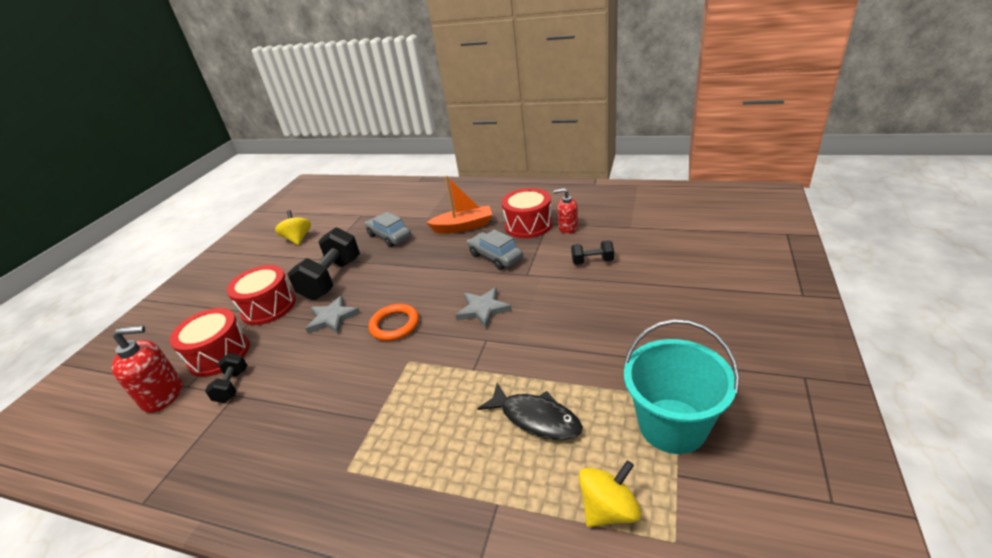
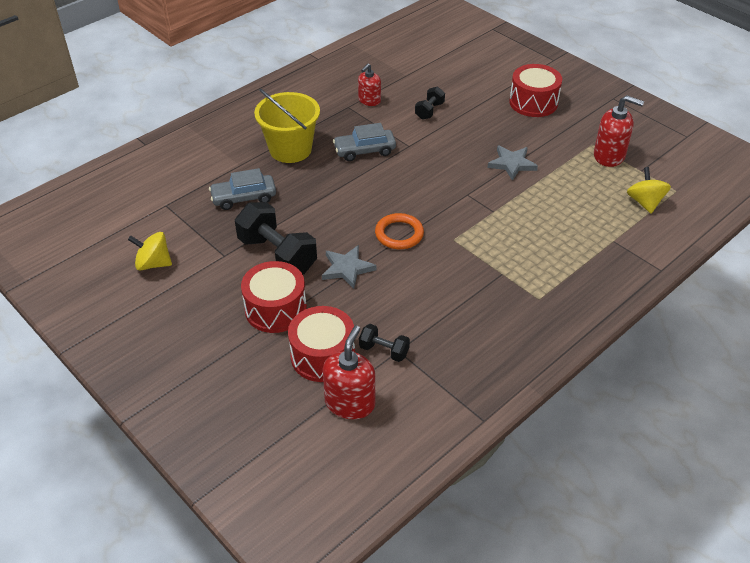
camera: 65 degrees left, 10 degrees up
(463, 227) = (290, 149): orange boat -> yellow bucket
(483, 309) = (430, 183): grey star -> grey star (512, 164)
(528, 225) = (337, 116): red drum -> red drum (533, 102)
(536, 418) = (562, 201): black fish -> none
(672, 425) = (609, 156): turquoise bucket -> red soap dispenser

